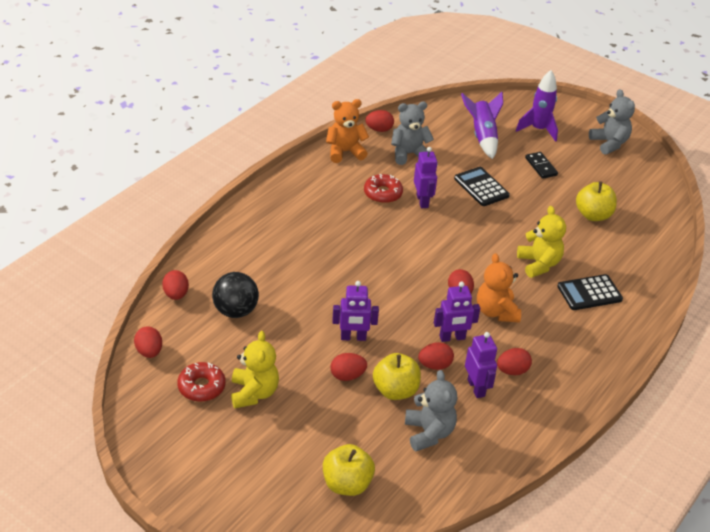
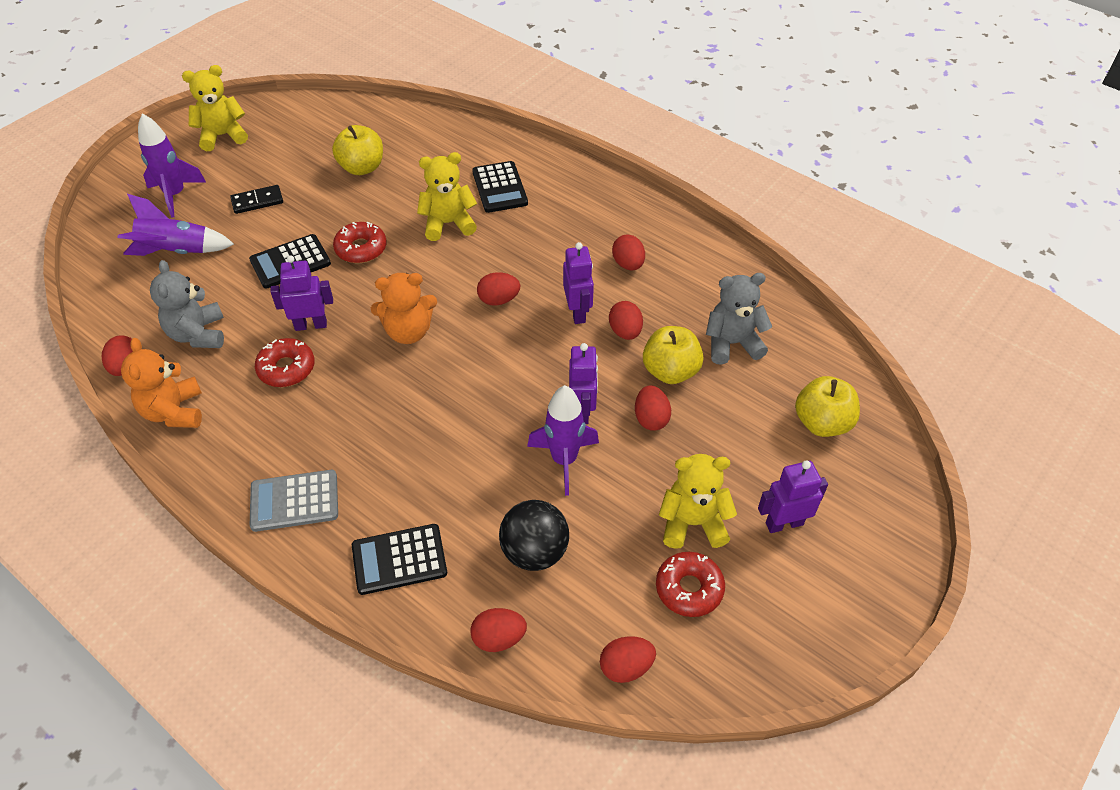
camera: 85 degrees left, 10 degrees up
(234, 251) = (399, 559): none -> black calculator
(278, 205) = (294, 501): none -> grey calculator
(308, 327) = (564, 460): none -> purple rocket
(476, 388) = (657, 297): purple robot -> purple robot (784, 523)
(496, 312) = (532, 269): orange teddy bear -> orange teddy bear (408, 331)
(501, 220) = (361, 248): none -> red donut
(609, 143) = (222, 136): grey teddy bear -> yellow teddy bear

